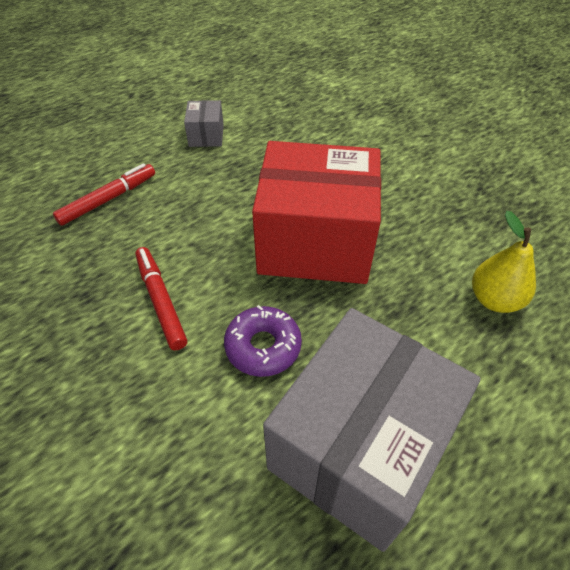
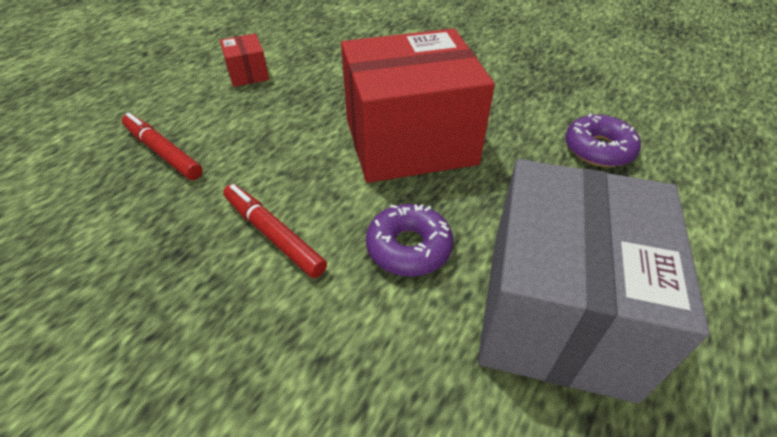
camera: 20 degrees left, 5 degrees down
(108, 199) = (163, 152): red marker -> red marker turned 75 degrees counterclockwise
(206, 135) = (248, 74): grey box -> red box
(494, 299) = (598, 149): yellow pear -> purple donut

